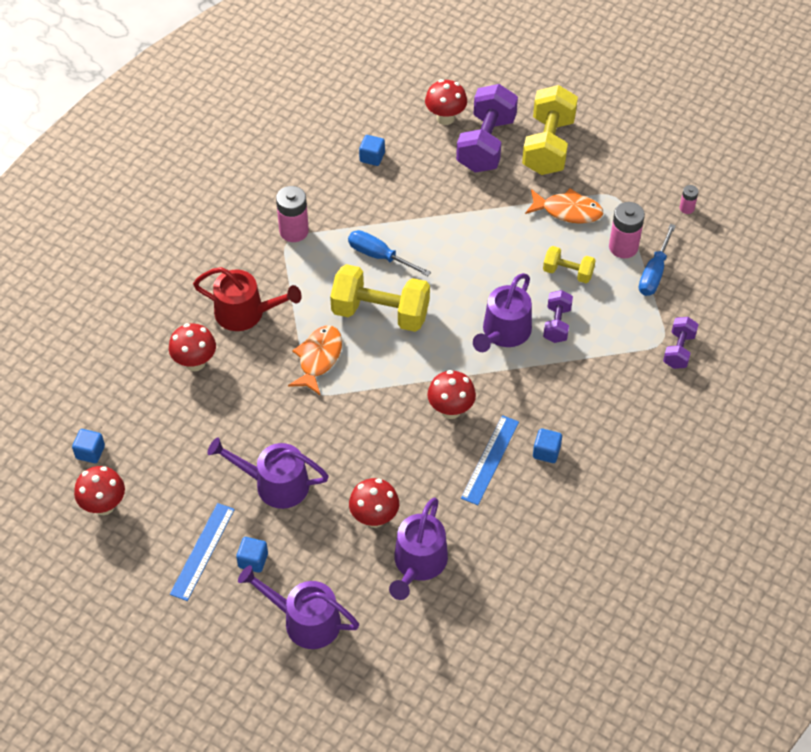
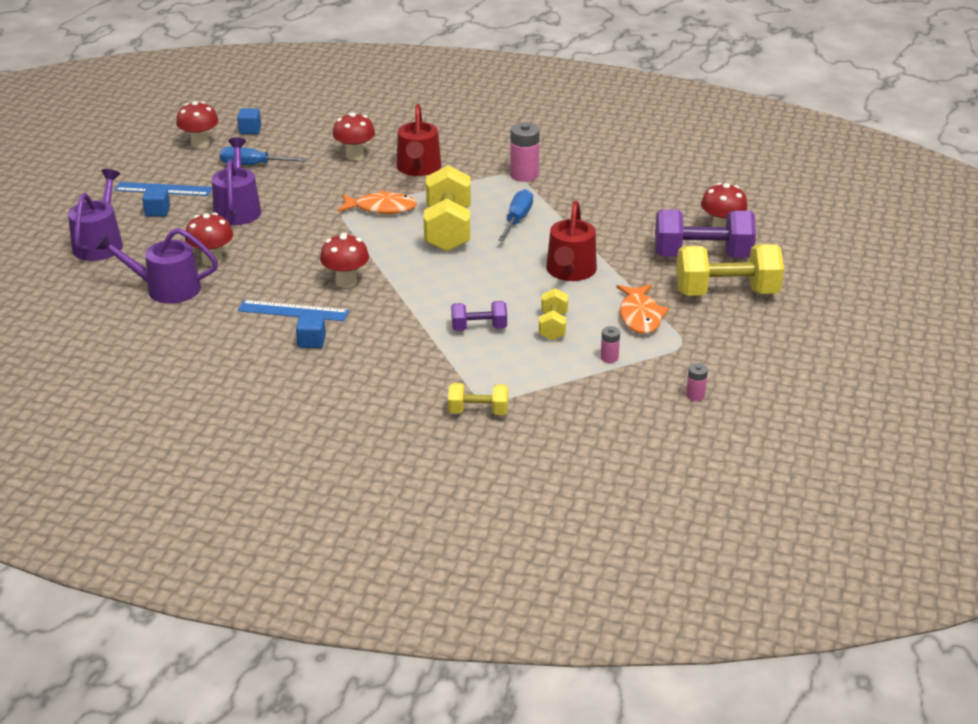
camera: 75 degrees right, 20 degrees down
(372, 157) = (640, 198): blue cube -> none
(483, 239) = (570, 271): none -> red watering can
(504, 332) = (454, 298): purple watering can -> none
(623, 247) = (609, 358): pink battery -> pink battery, size x0.52
(654, 273) = (582, 383): blue screwdriver -> blue screwdriver (252, 165)
(678, 350) = (478, 412): purple dumbbell -> yellow dumbbell

